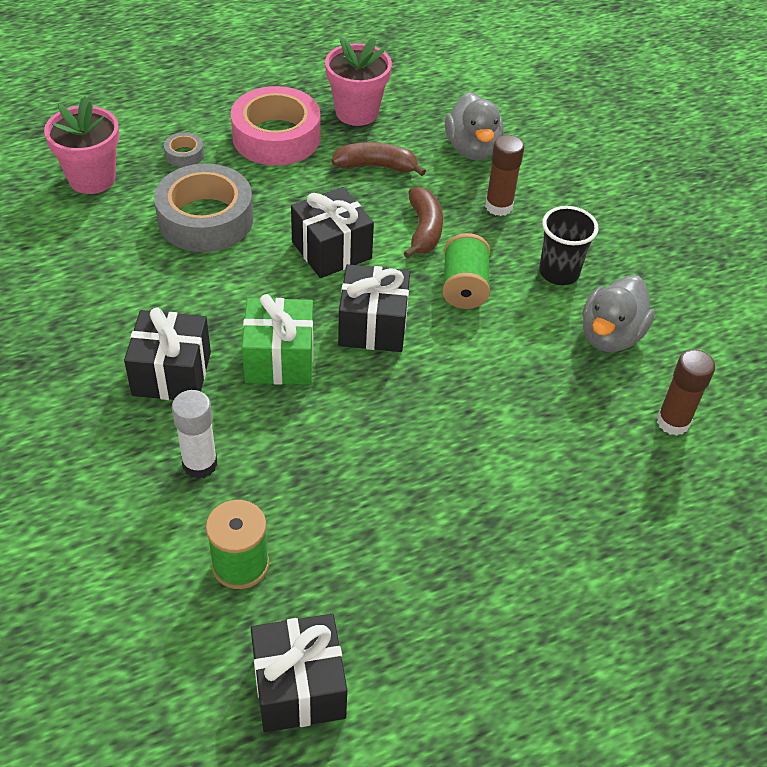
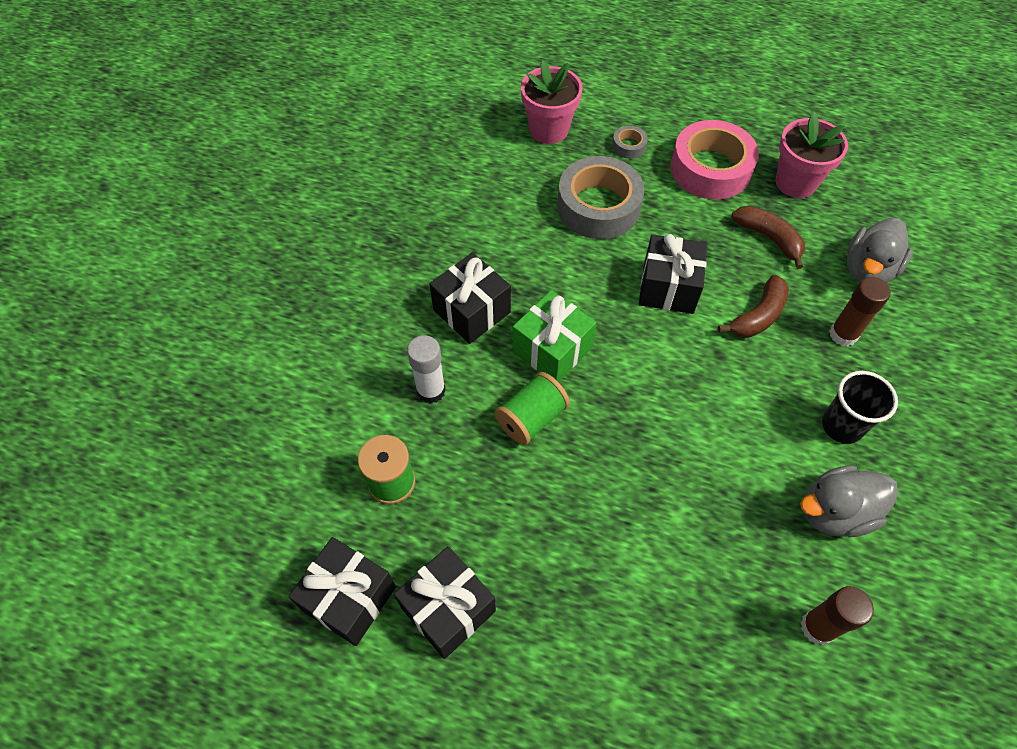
camera: 45 degrees right, 10 degrees up
(373, 326) = (643, 369): black gift -> black gift (448, 609)
(464, 287) = (746, 385): green spool -> green spool (531, 418)

